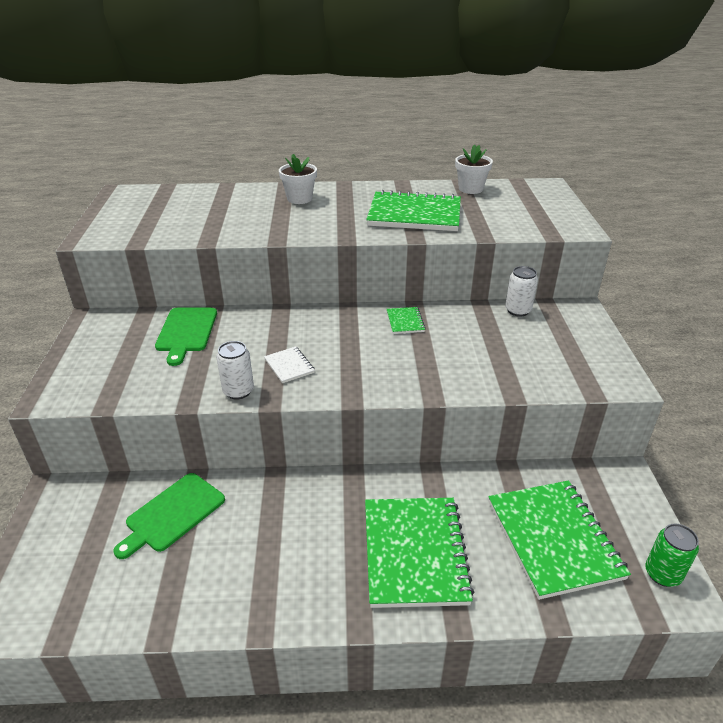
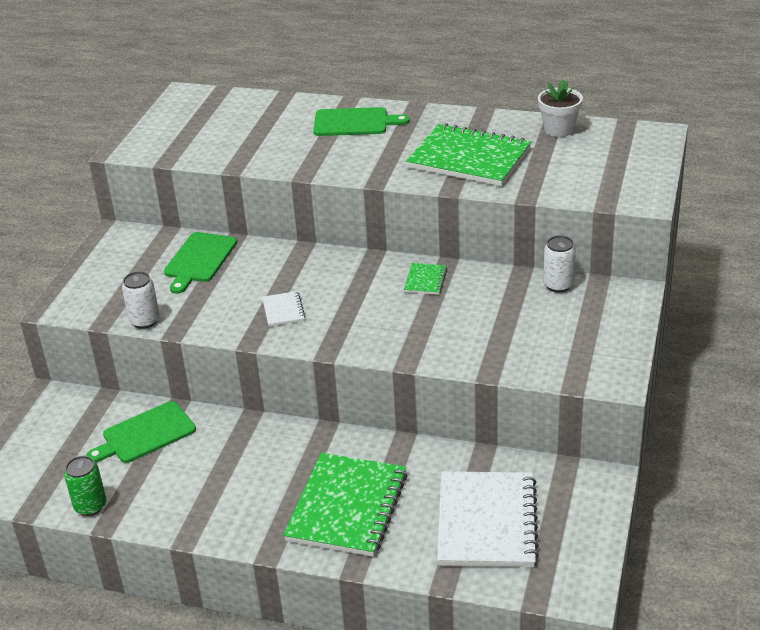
camera: 20 degrees right, 0 degrees up
(238, 391) = (225, 328): white can -> white can (145, 321)
(299, 199) = (354, 122): white flower pot -> green cutting board
(553, 539) = (486, 522): green notebook -> white notebook
(662, 574) = (573, 571): green can -> green can (90, 506)

